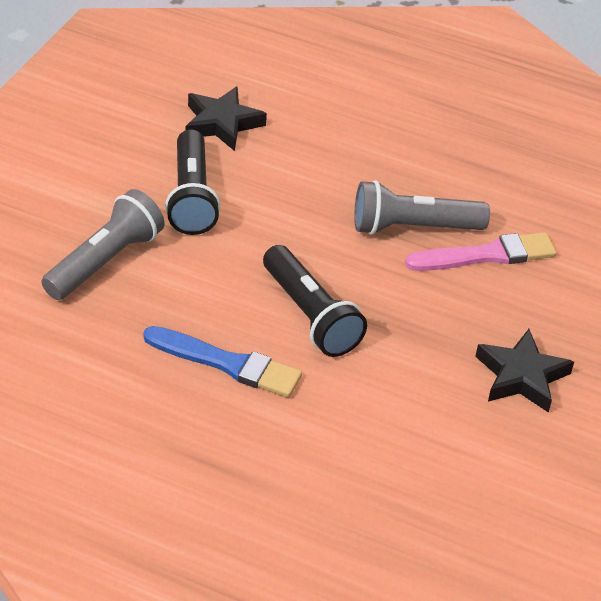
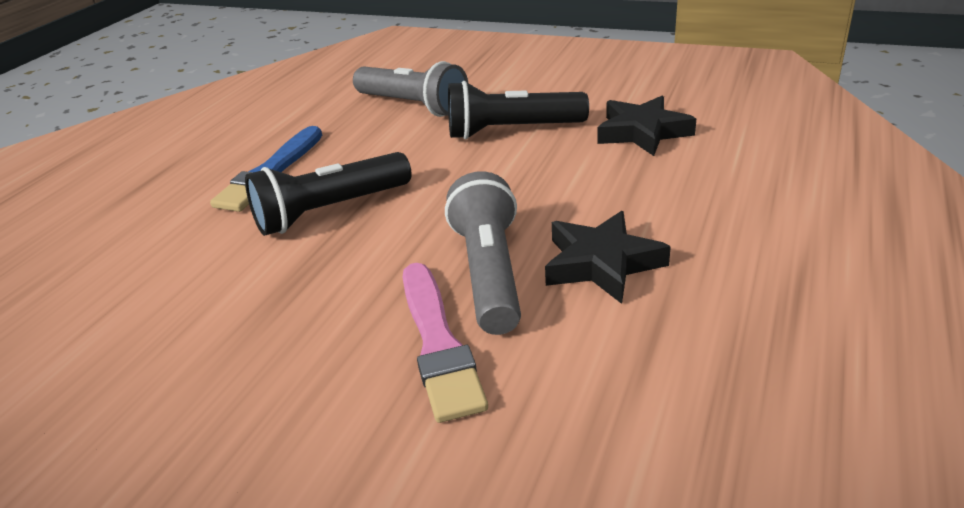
camera: 95 degrees right, 10 degrees down
(521, 376) = (184, 384): black star -> black star (601, 263)

